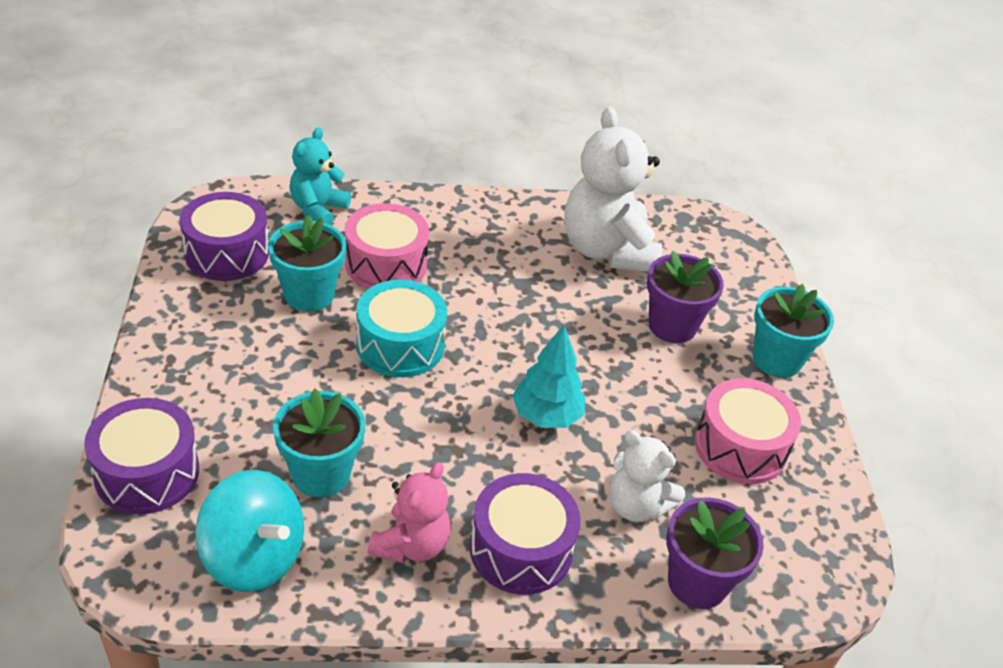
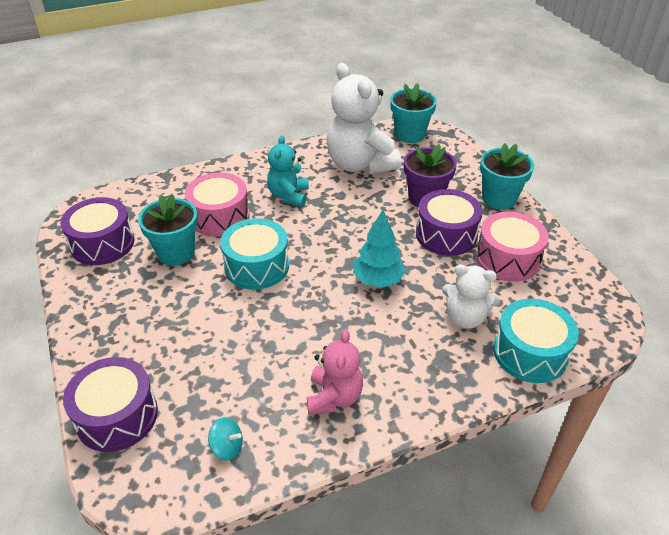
camera: 15 degrees left, 0 degrees up
(254, 557) = (227, 447): turquoise spinning top -> turquoise spinning top, size x0.46
(318, 209) = (154, 195): turquoise teddy bear -> turquoise teddy bear (289, 196)
(321, 474) = (246, 371): turquoise flower pot -> turquoise flower pot (410, 134)
(521, 549) = (408, 373): purple drum -> purple drum (446, 235)
(697, 582) = (530, 353): purple flower pot -> turquoise drum

